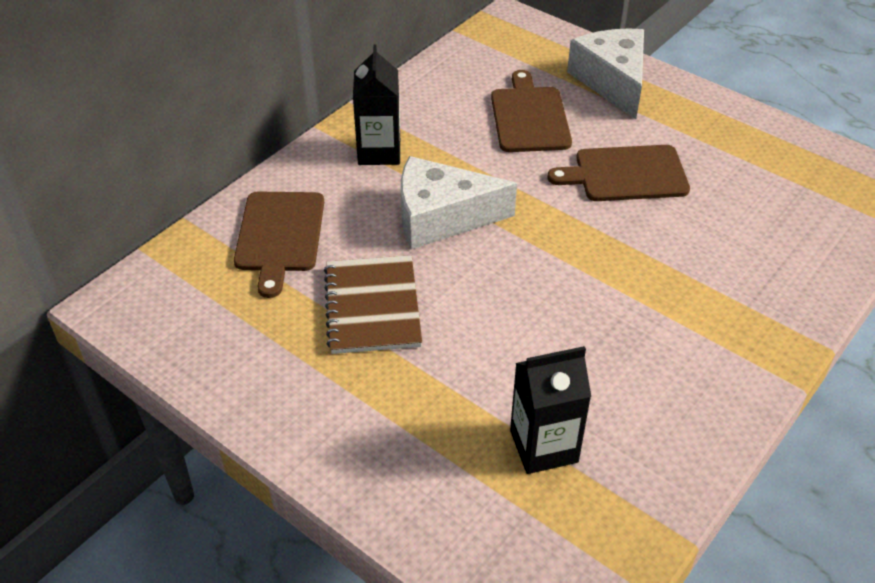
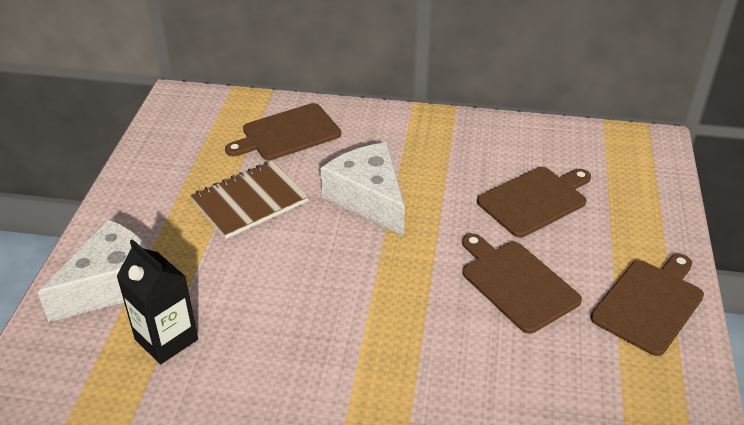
camera: 60 degrees right, 5 degrees down
(379, 151) = (414, 141): black carton -> none
(612, 81) = (639, 232): white cheese -> white cheese (113, 284)
(695, 116) = (649, 304): none -> brown cutting board

